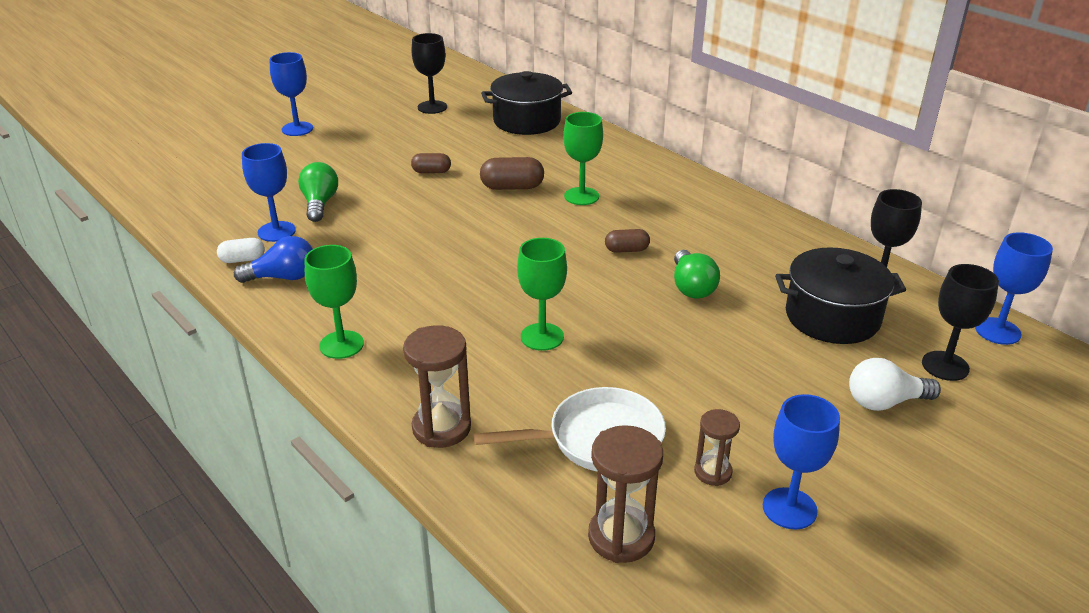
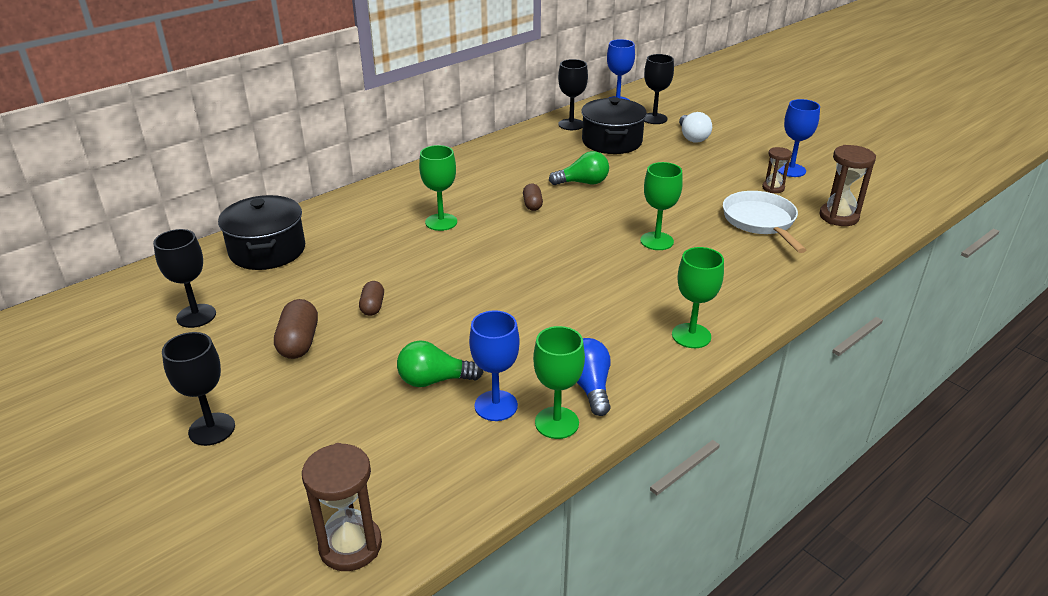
camera: 90 degrees left, 0 degrees up
(243, 260) = (556, 423): white capsule -> green goblet
(297, 129) = (212, 429): blue goblet -> black goblet
(441, 428) = (774, 280): brown hourglass -> brown hourglass (350, 546)
(512, 187) = (417, 257): brown capsule -> brown capsule (299, 342)

